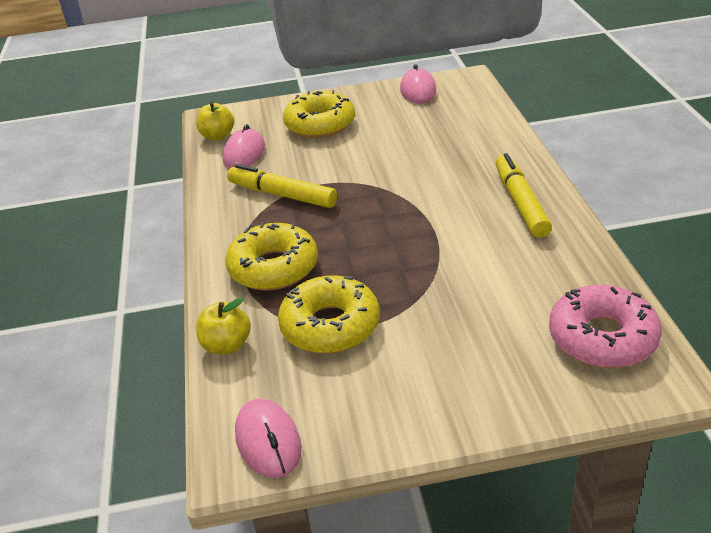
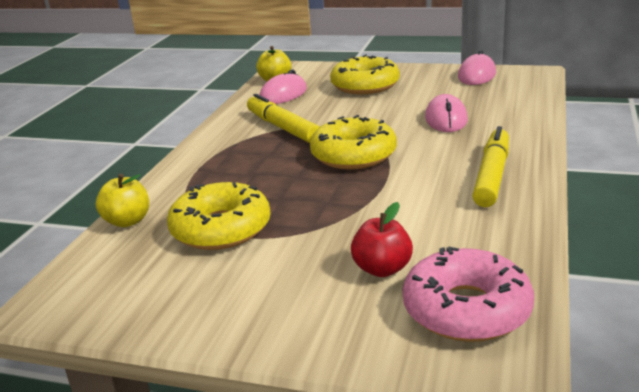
camera: 25 degrees right, 10 degrees down
(268, 441) = (81, 300): pink mouse -> pink mouse (446, 119)
(273, 267) = (221, 176): yellow donut -> yellow donut (353, 155)
(508, 322) = (382, 269): none -> red apple

